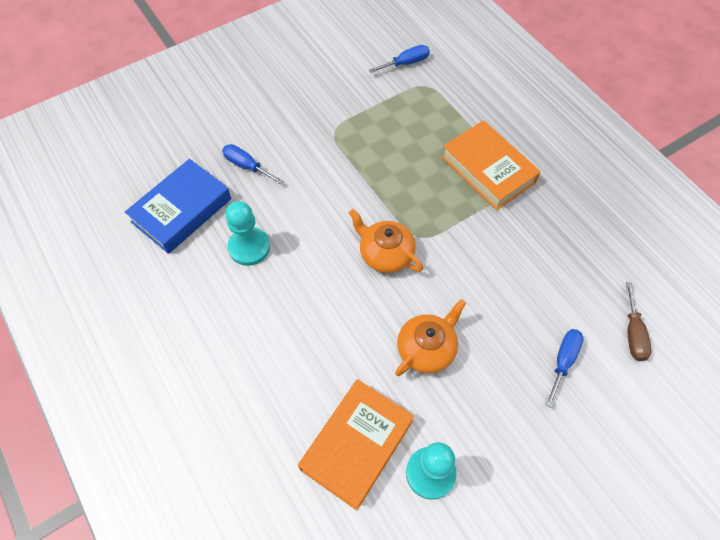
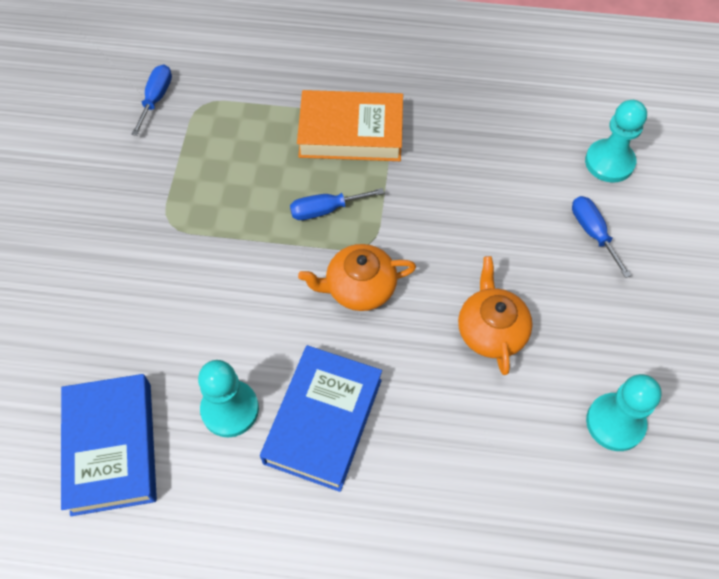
camera: 50 degrees left, 0 degrees up
(247, 166) = (123, 338): blue screwdriver -> blue screwdriver (325, 210)
(282, 299) = (323, 421): none -> blue book
(357, 445) = (540, 467): orange book -> none
(633, 333) = (609, 162): brown screwdriver -> turquoise pawn

